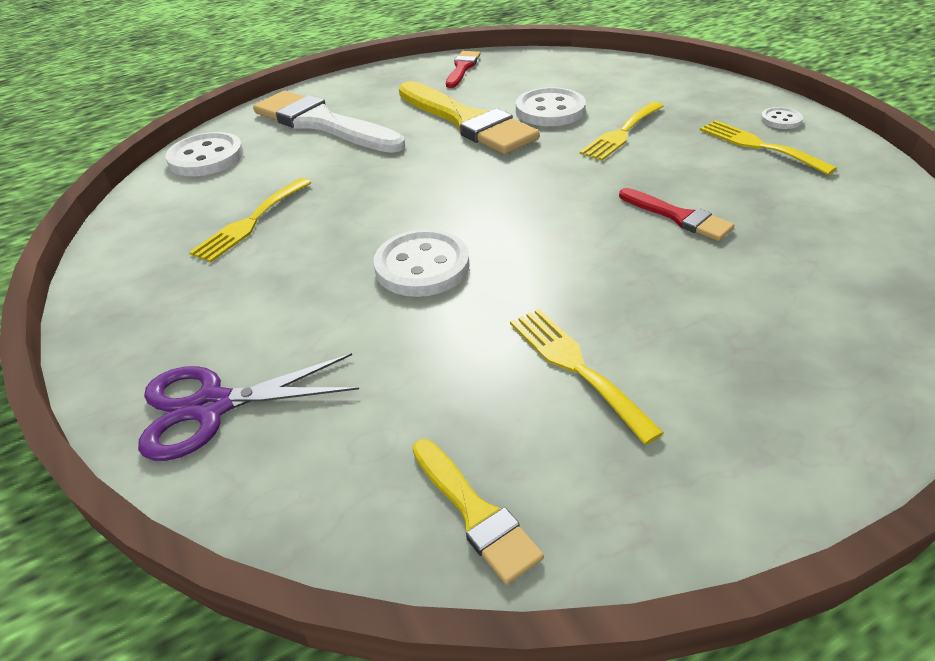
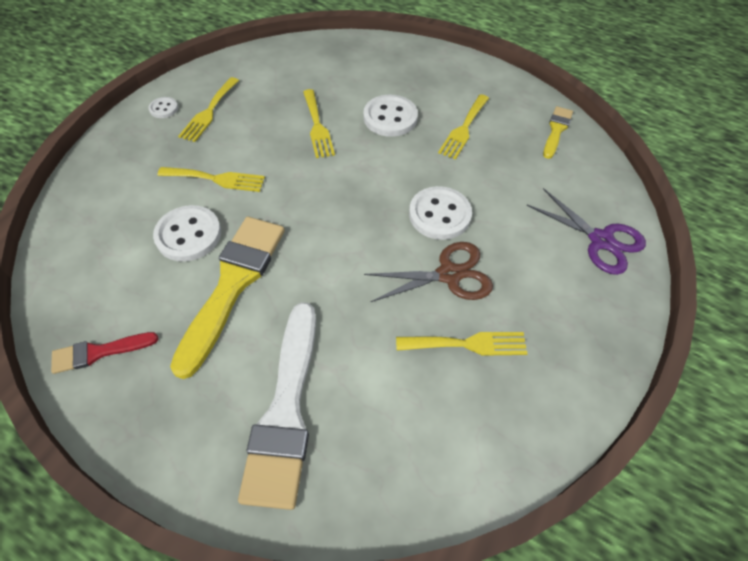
camera: 125 degrees left, 15 degrees up
(206, 157) = (406, 476): white button -> white button (390, 118)
(334, 240) = (449, 275): none -> brown scissors
(678, 217) = (317, 126): red brush -> yellow fork

